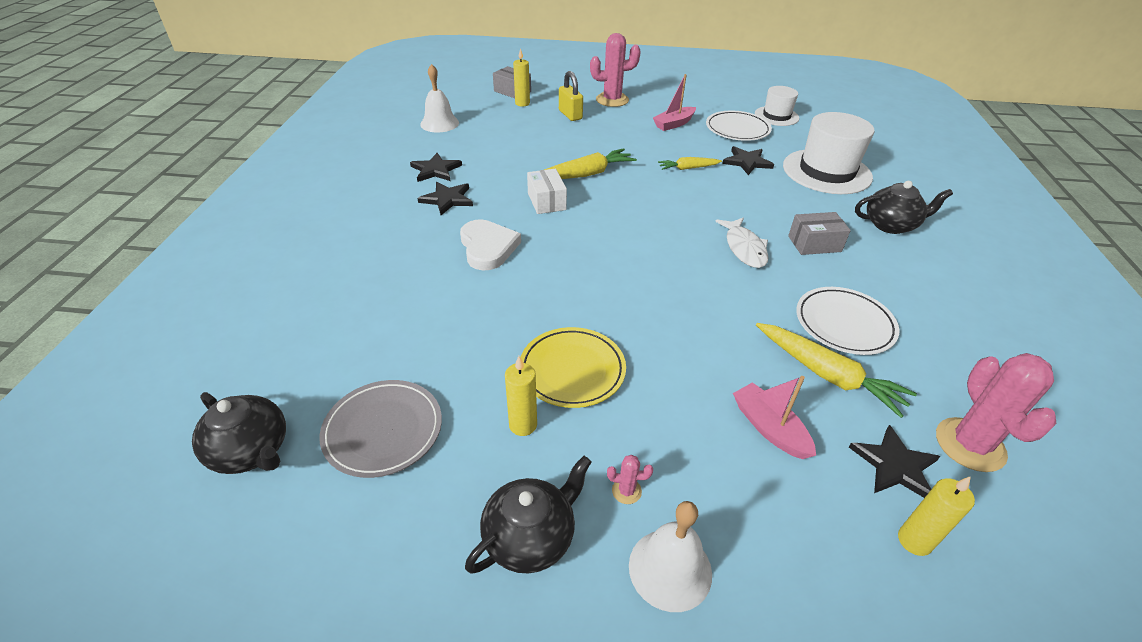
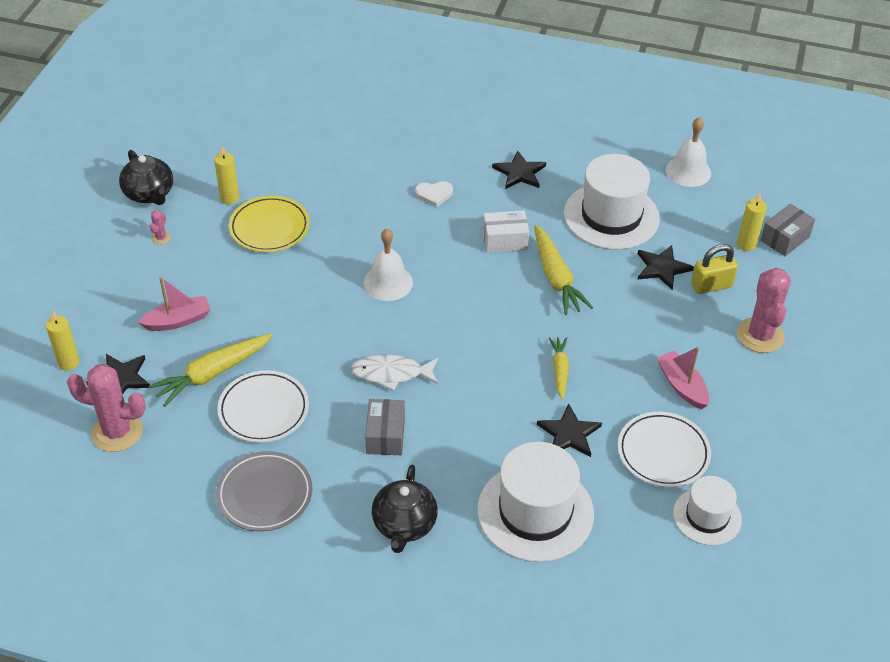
camera: 100 degrees right, 5 degrees up
(251, 451) = (253, 88): black teapot -> none
(383, 431) = (249, 138): grey plate -> grey plate (265, 494)
(435, 170) = (578, 166): black star -> black star (662, 268)
(488, 247) = (434, 194): white heart -> white heart, size x0.59
(501, 153) = (611, 216): none -> white hat
(670, 569) = (105, 246): white bell -> white bell (388, 282)

